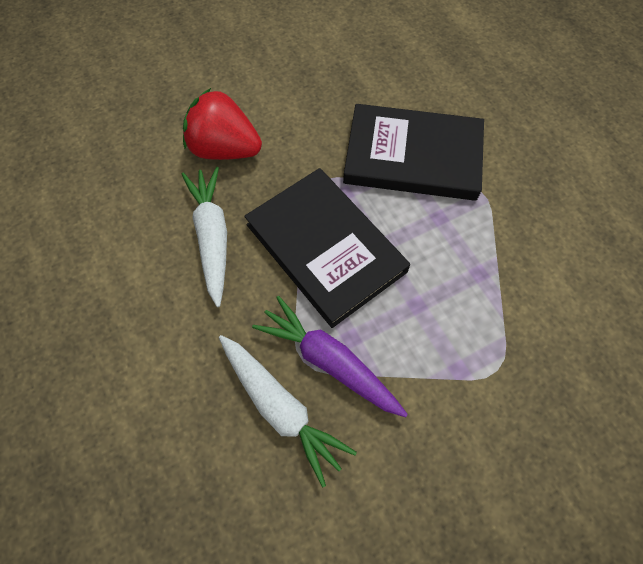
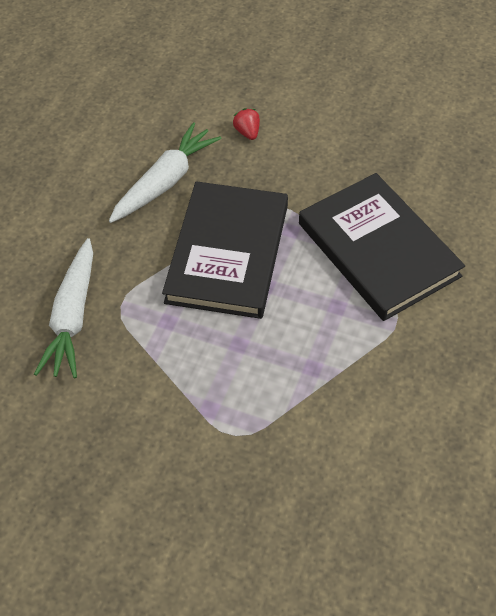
camera: 50 degrees right, 10 degrees down
(224, 149) = (247, 132): red strawberry -> red strawberry, size x0.42
(329, 361) = (135, 320): purple carrot -> none

